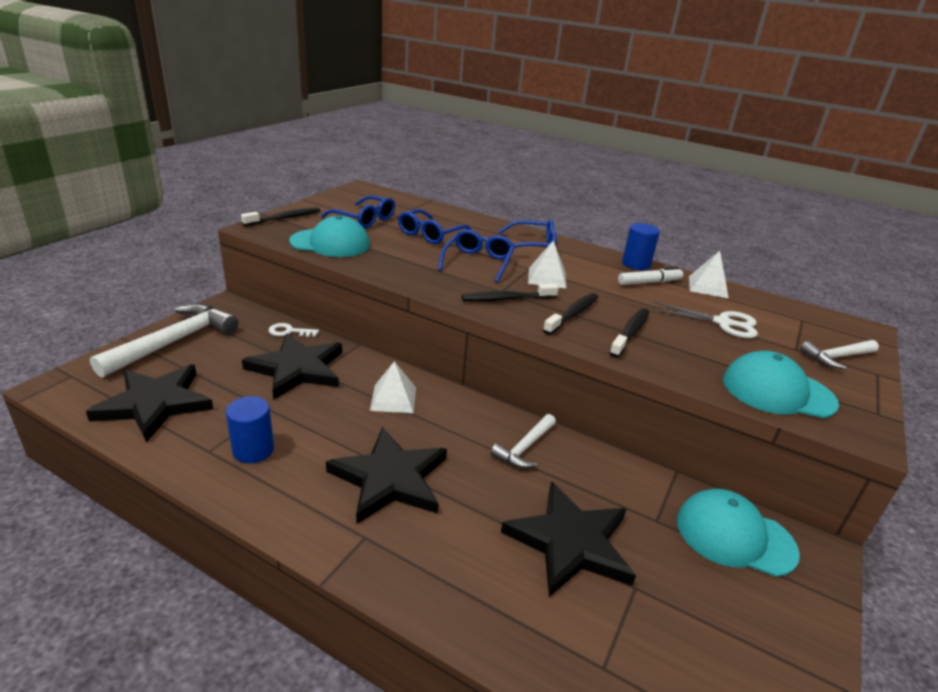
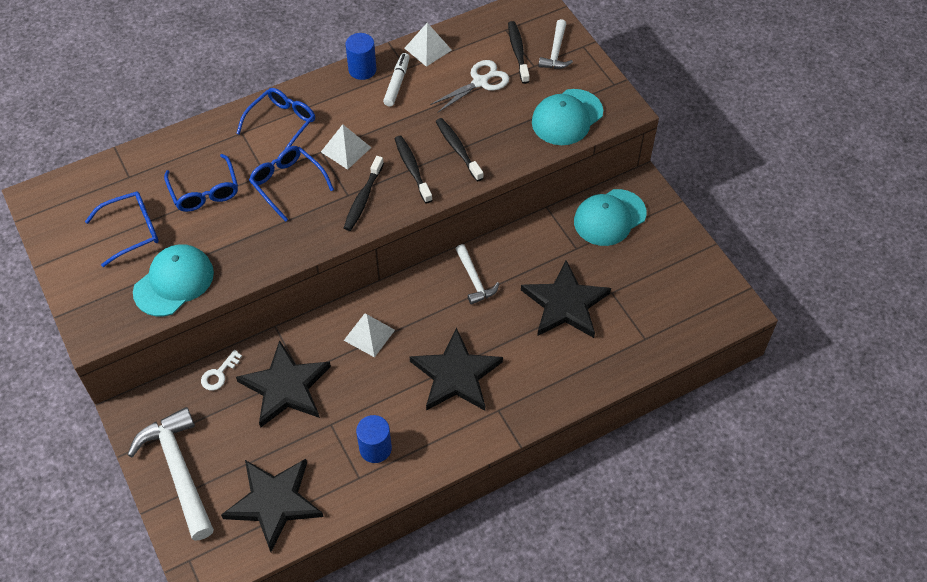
camera: 55 degrees left, 25 degrees up
(284, 218) = (83, 300): black toothbrush -> black toothbrush (518, 52)

